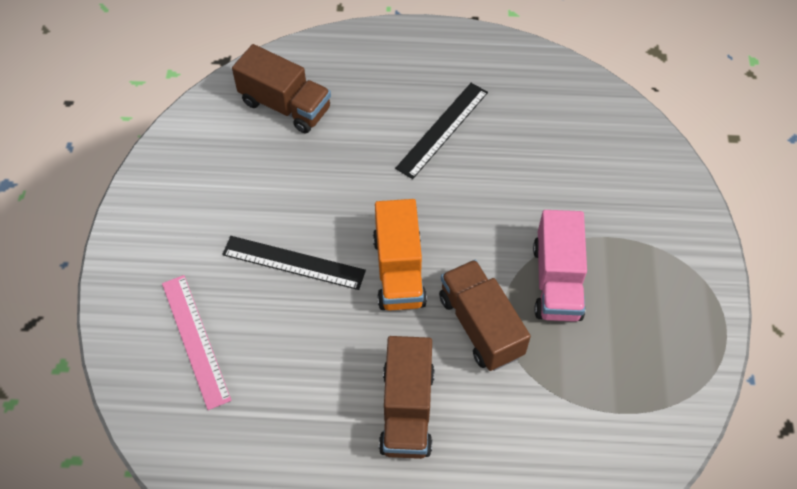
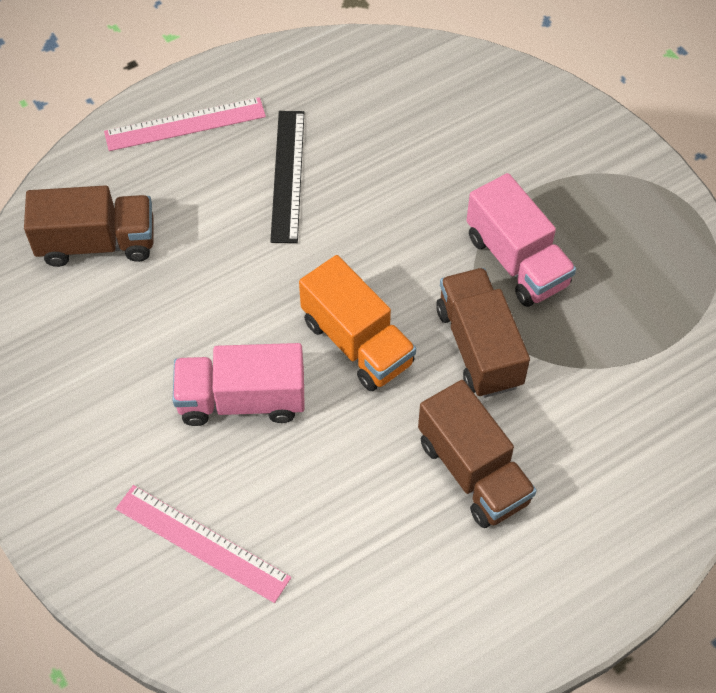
camera: 35 degrees left, 0 degrees up
(293, 262) = (242, 400): black ruler -> pink truck
(401, 58) = (185, 124): none -> pink ruler
(480, 325) = (479, 347): brown truck -> brown truck turned 45 degrees clockwise

